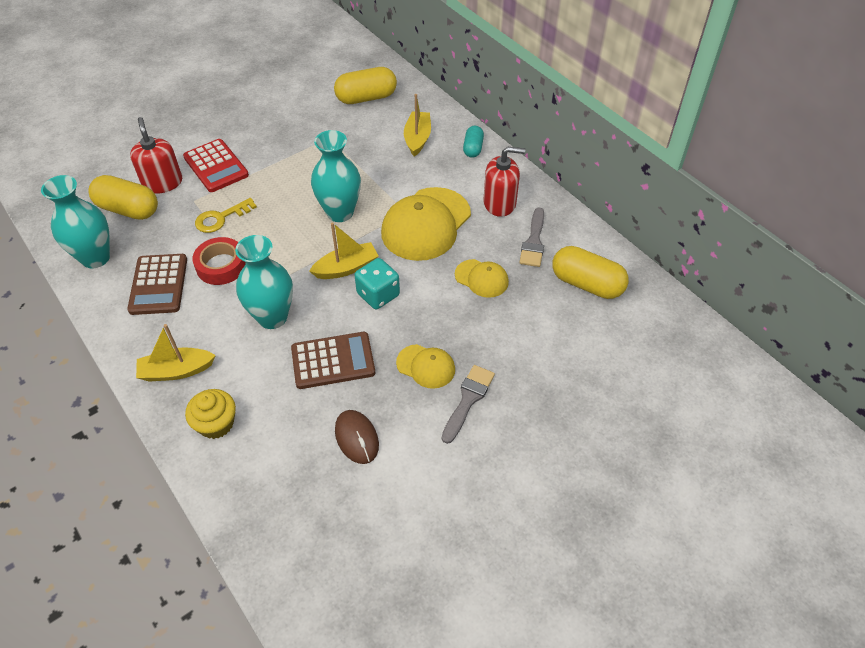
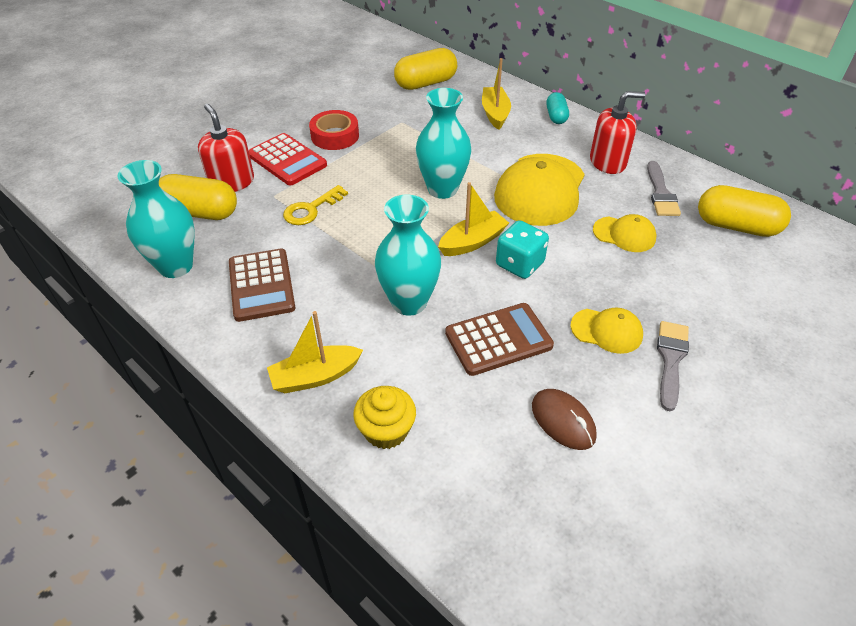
camera: 10 degrees left, 5 degrees down
(221, 266) = (329, 256): red tape -> red tape (335, 136)

